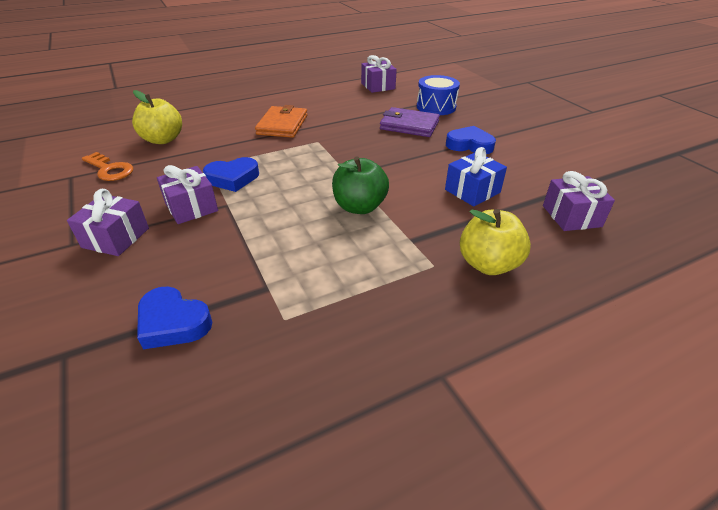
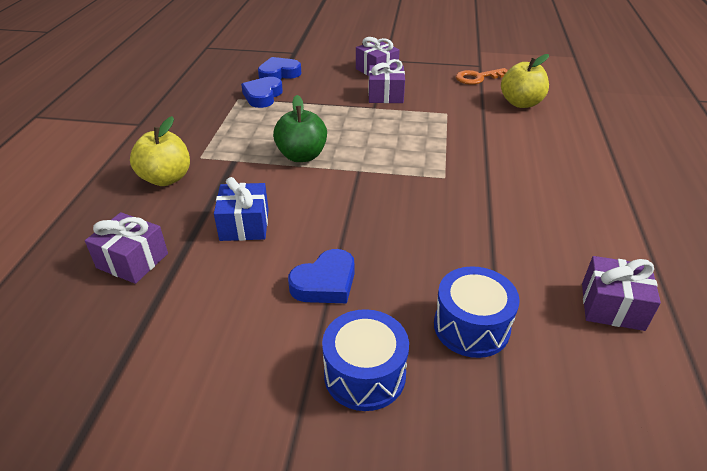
camera: 125 degrees right, 0 degrees up
(233, 178) = (412, 117): blue heart -> blue heart (262, 96)
(282, 125) = (507, 169): orange wallet -> none
(409, 125) = (428, 261): purple wallet -> none
(499, 119) = (364, 374): none -> blue drum

